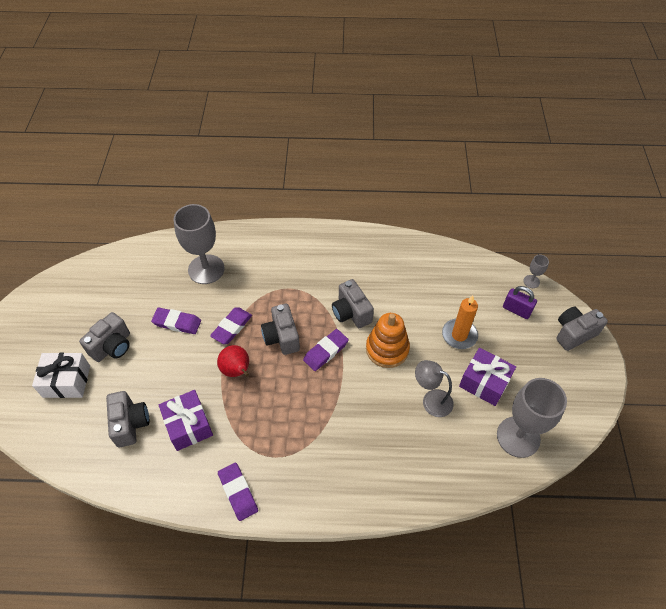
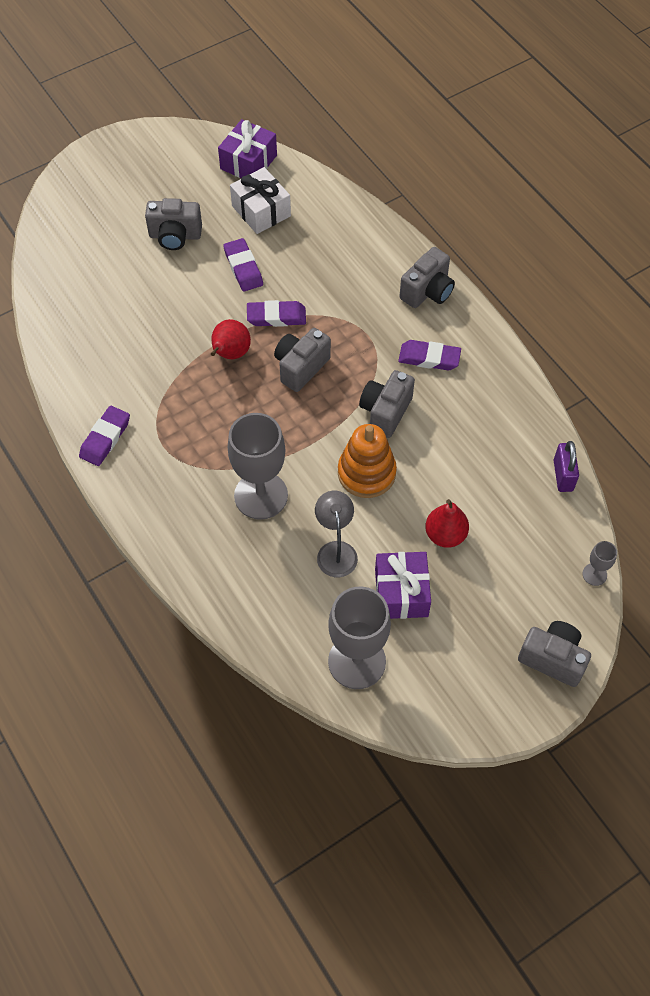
camera: 55 degrees right, 5 degrees up
(67, 381) = (112, 229): white gift -> white gift (261, 211)
(130, 424) = (108, 307): grey camera -> grey camera (427, 291)
(188, 425) = (141, 354): purple gift -> purple gift (248, 162)
(206, 269) = (327, 248): grey goblet -> grey goblet (261, 495)
(325, 351) = (316, 417): purple eraser -> purple eraser (429, 358)
(459, 335) = (445, 535): orange candle -> red pear
(516, 310) = (534, 578): purple padlock -> purple padlock (563, 475)

